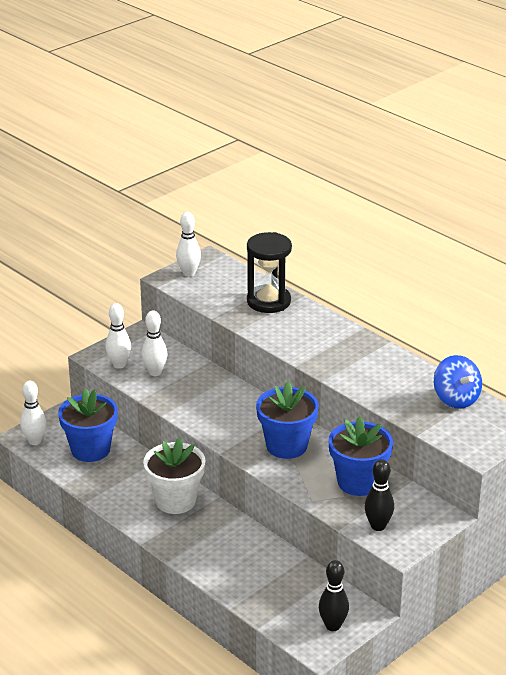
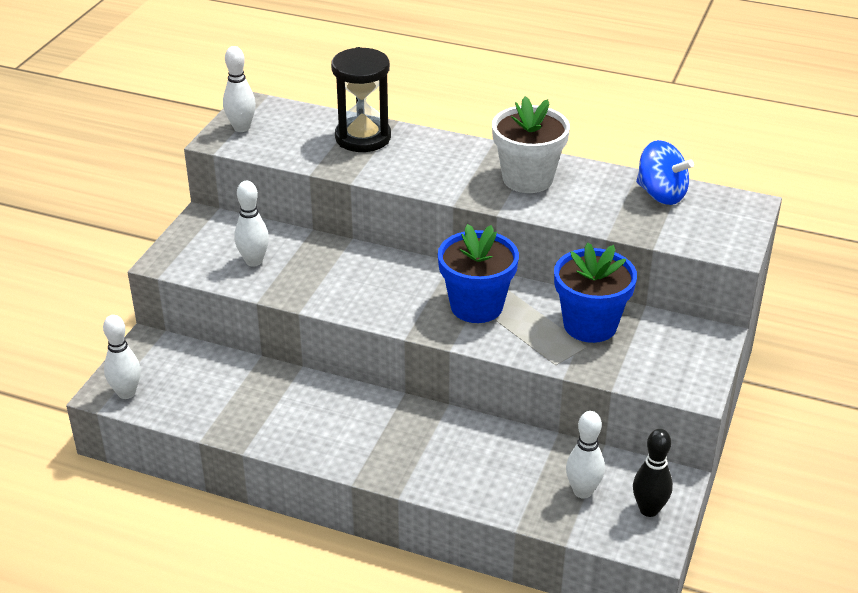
camera: 25 degrees left, 5 degrees up
(90, 450) = (206, 382): blue flower pot -> none
(119, 365) = (202, 264): white bowling pin -> white bowling pin (582, 491)
(175, 500) = (356, 414): white flower pot -> white flower pot (527, 179)
(378, 526) = (652, 371): black bowling pin -> none

